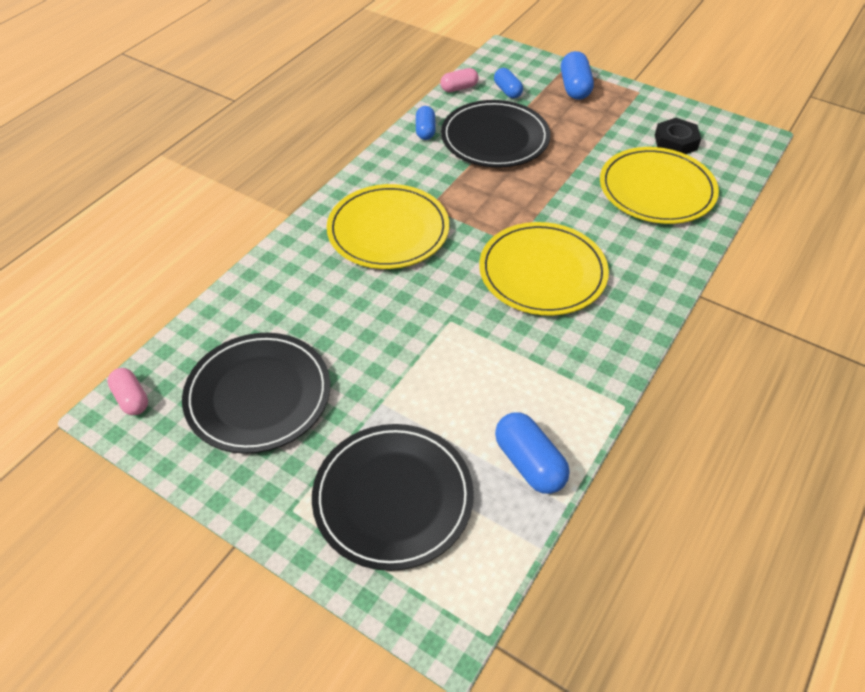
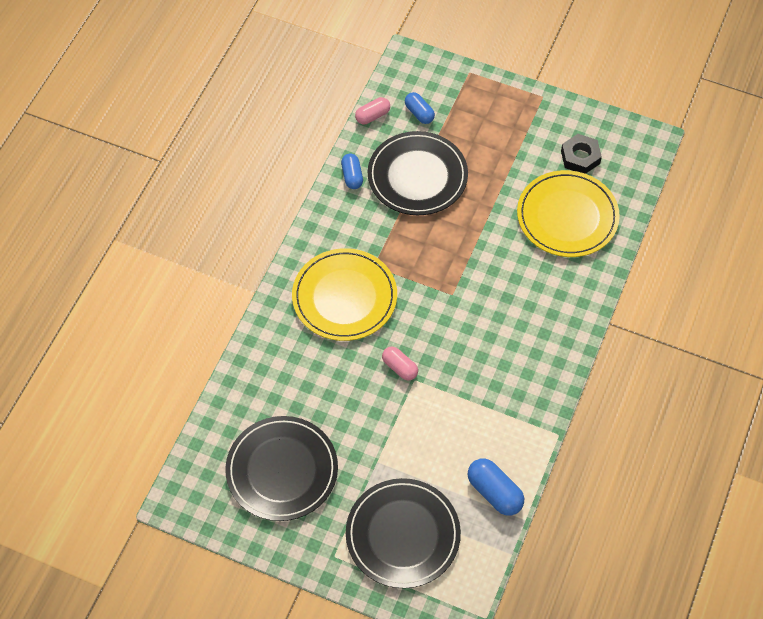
camera: 10 degrees left, 10 degrees up
(131, 398) = (185, 489): pink capsule -> pink capsule (399, 367)
(542, 272) = (481, 321): yellow plate -> none
(574, 87) = (482, 99): blue capsule -> none

